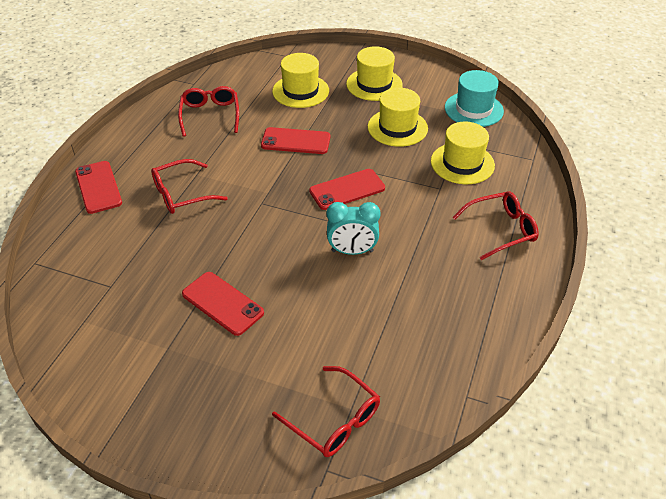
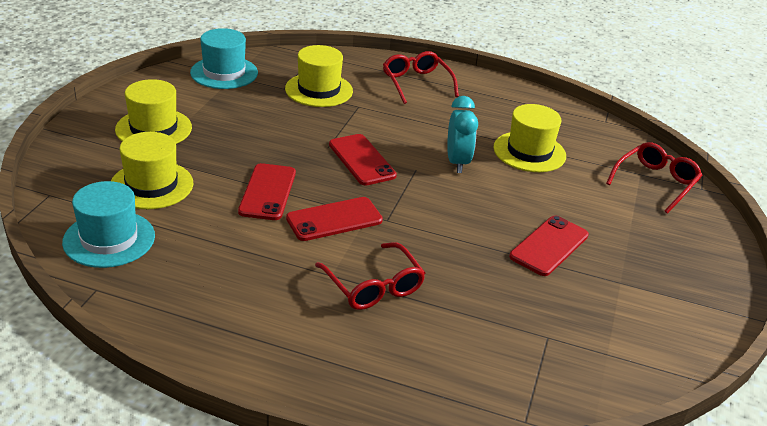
camera: 95 degrees left, 10 degrees down
(98, 187) = (360, 374): red phone -> red phone (334, 219)
(210, 115) = (193, 267): red glasses -> none
(241, 82) = (109, 239): none -> turquoise hat
(397, 128) = (250, 120): yellow hat -> yellow hat (529, 152)

